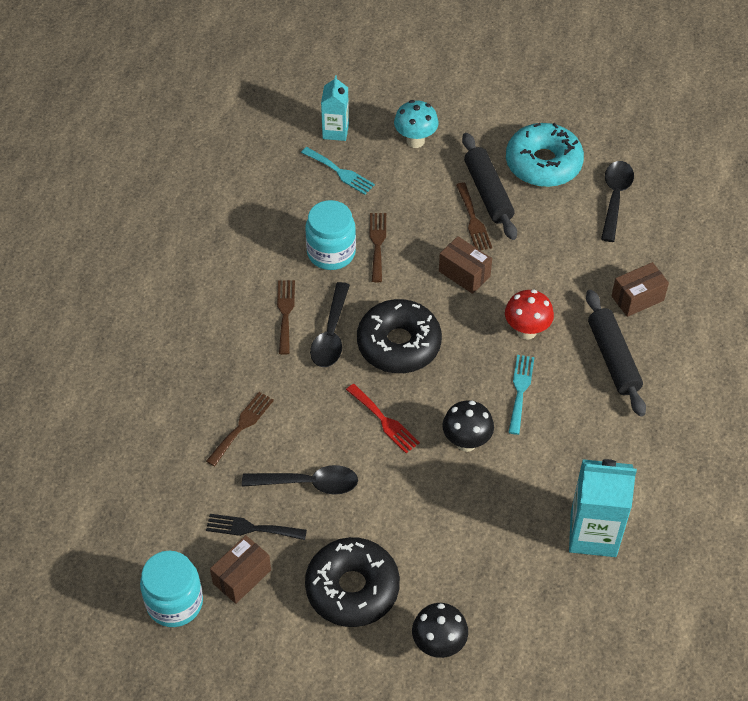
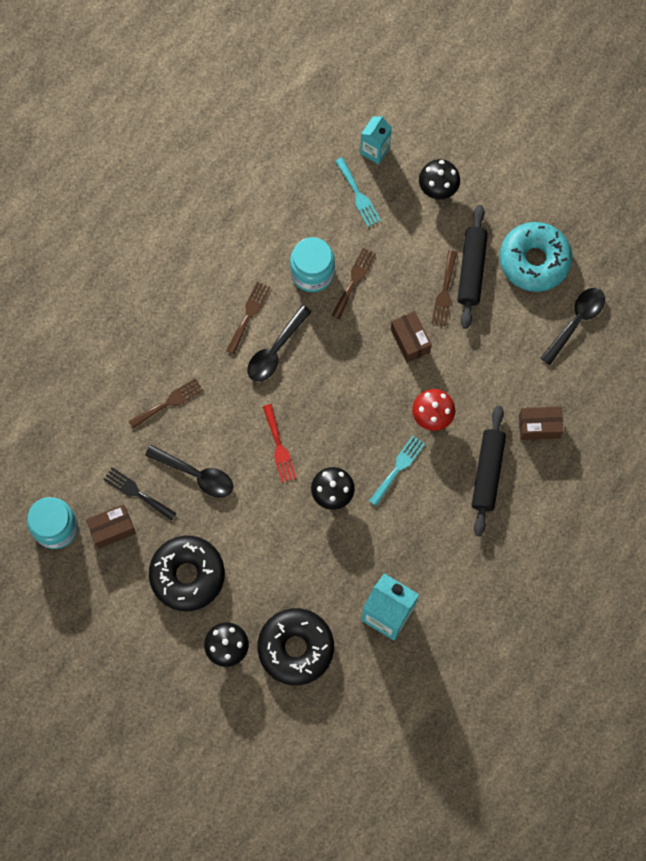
camera: 25 degrees right, 20 degrees up
(399, 344) = (324, 383): black donut -> black donut (296, 648)
(415, 141) = (437, 190): turquoise mushroom -> black mushroom

